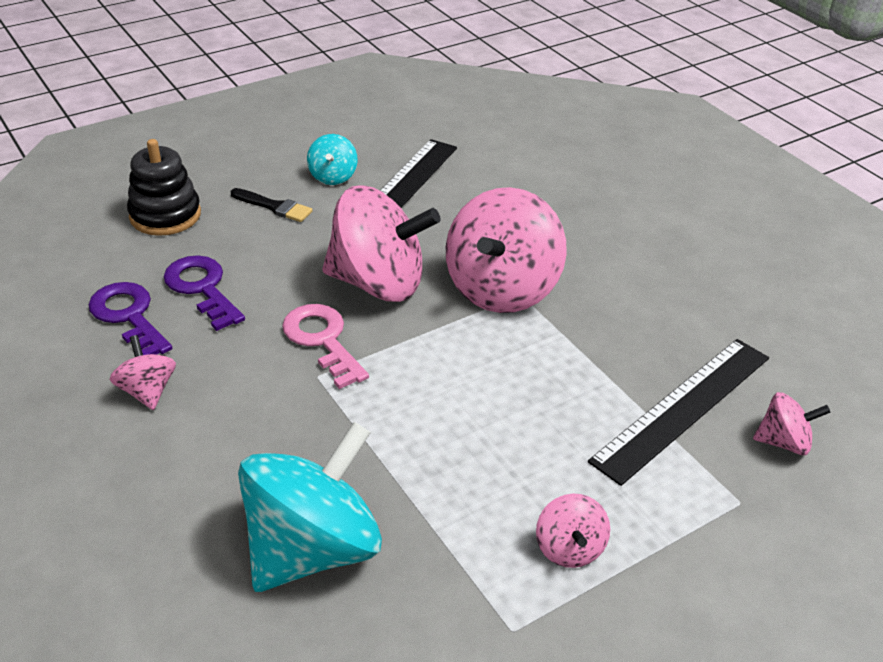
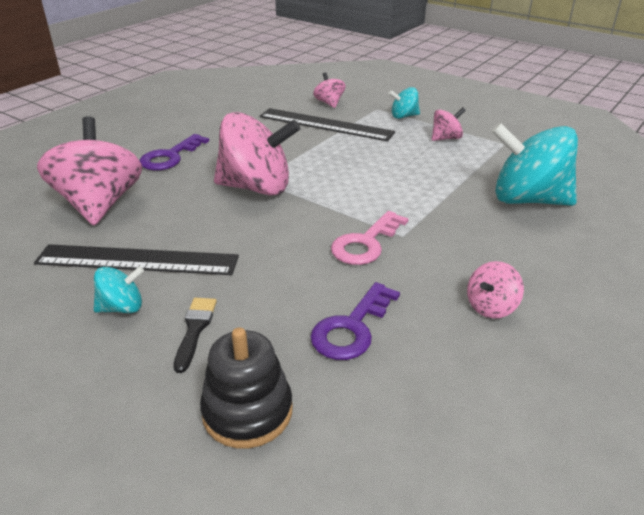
camera: 110 degrees left, 5 degrees down
(129, 316) = (423, 359): purple key -> purple key (170, 157)
(378, 283) = (282, 237): pink spinning top -> pink spinning top (100, 204)
(691, 528) = (403, 116): none -> turquoise spinning top

